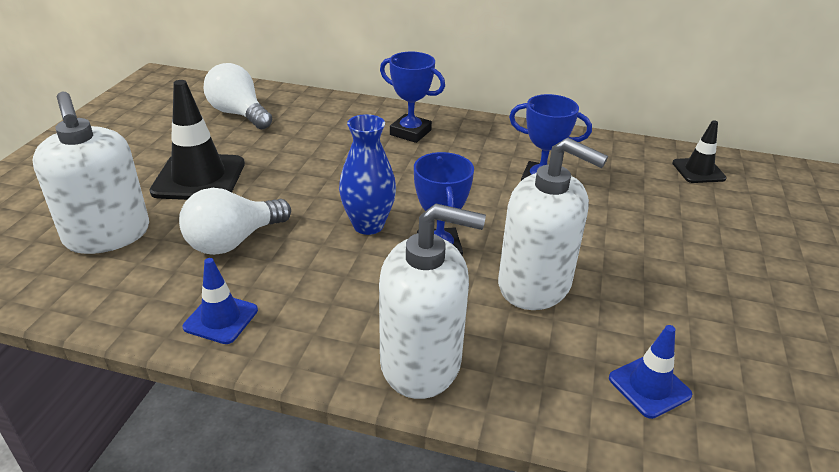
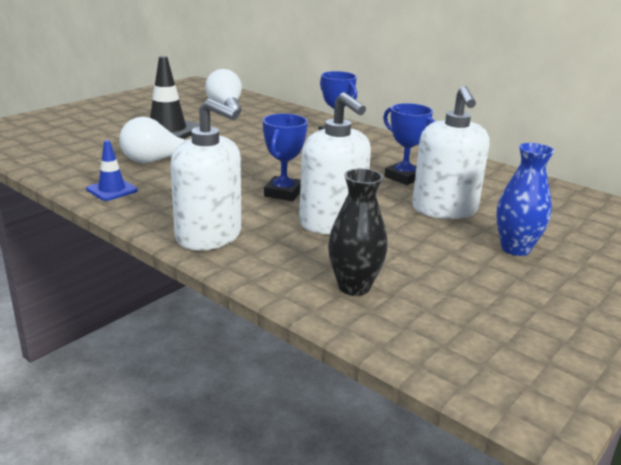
camera: 25 degrees right, 10 degrees down
(107, 235) = (88, 144): white soap dispenser -> white soap dispenser (444, 209)
(368, 225) = (249, 172): blue vase -> blue vase (515, 249)
(649, 386) = (354, 287): blue traffic cone -> black vase
(698, 171) = (553, 198): black traffic cone -> none

